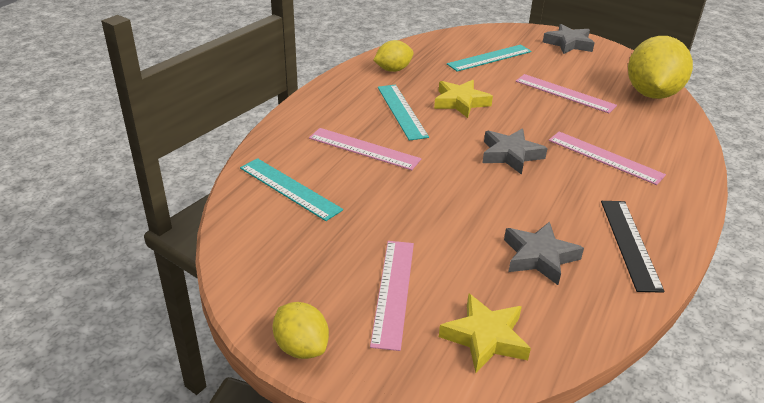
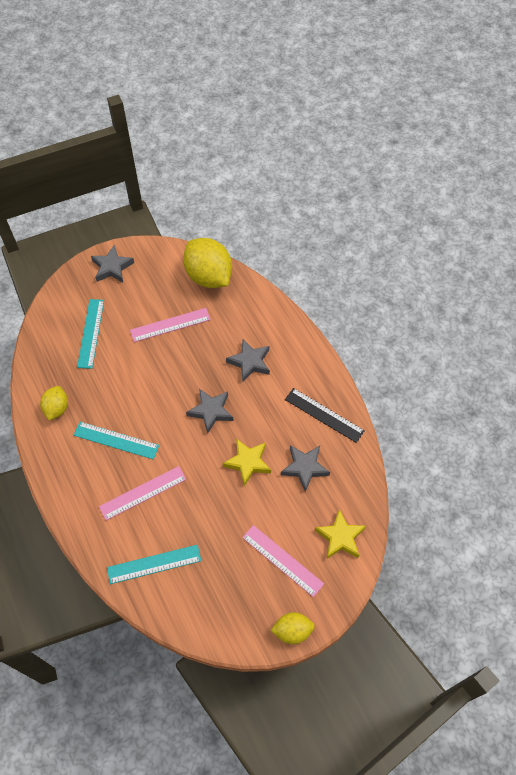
camera: 55 degrees left, 25 degrees up
(460, 102) = (133, 396): yellow star -> yellow star (248, 462)
(605, 157) = (250, 362): pink ruler -> grey star

